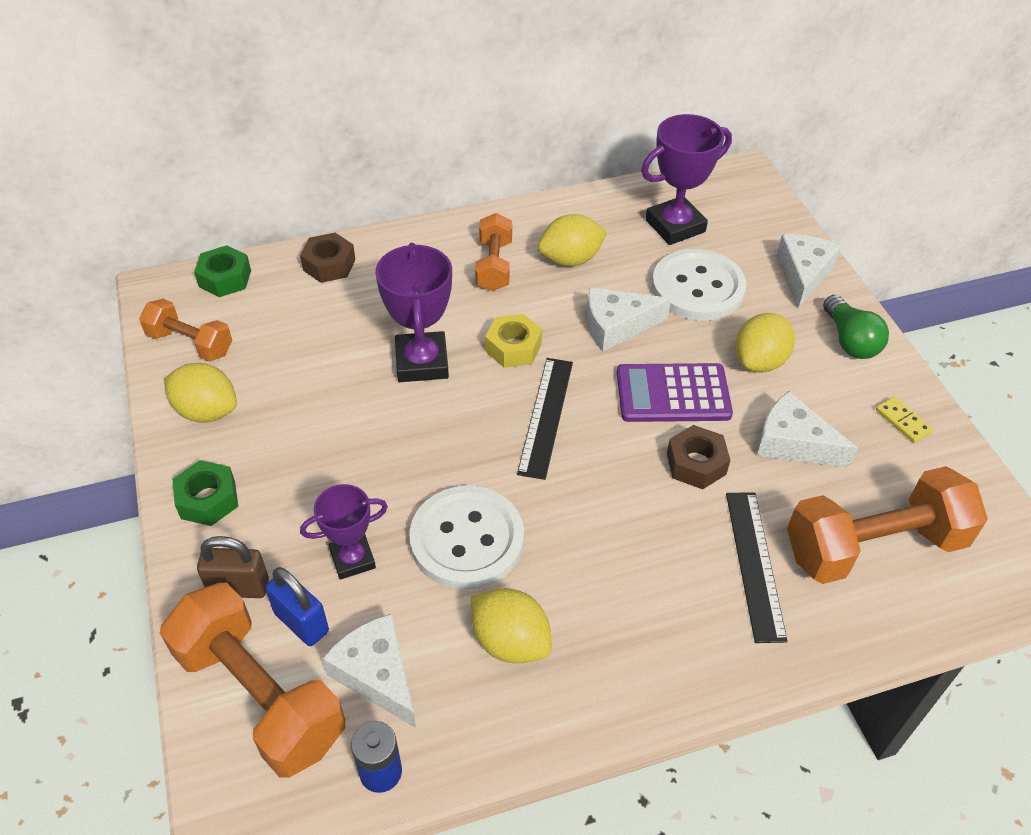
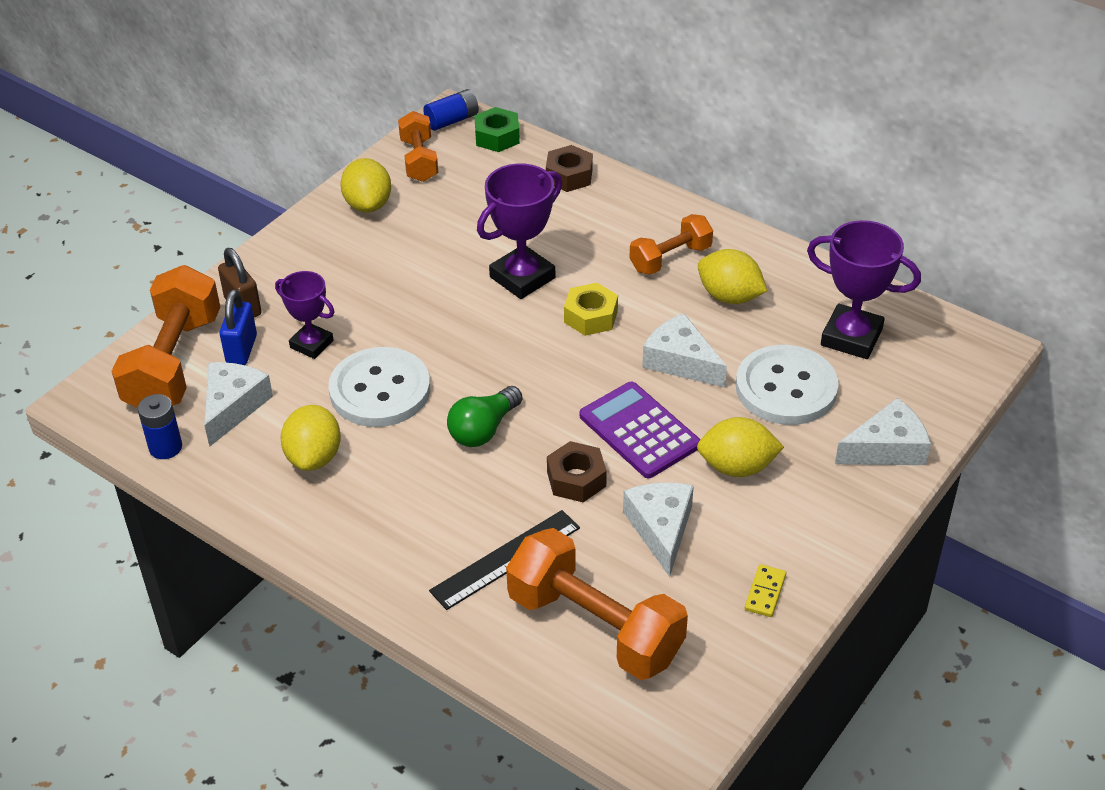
camera: 55 degrees right, 5 degrees down
(165, 293) = (452, 120): none -> blue battery
(208, 499) = (297, 251): green nut -> none
(546, 416) = (538, 371): black ruler -> none
(850, 340) = (832, 516): green light bulb -> green light bulb (483, 429)

